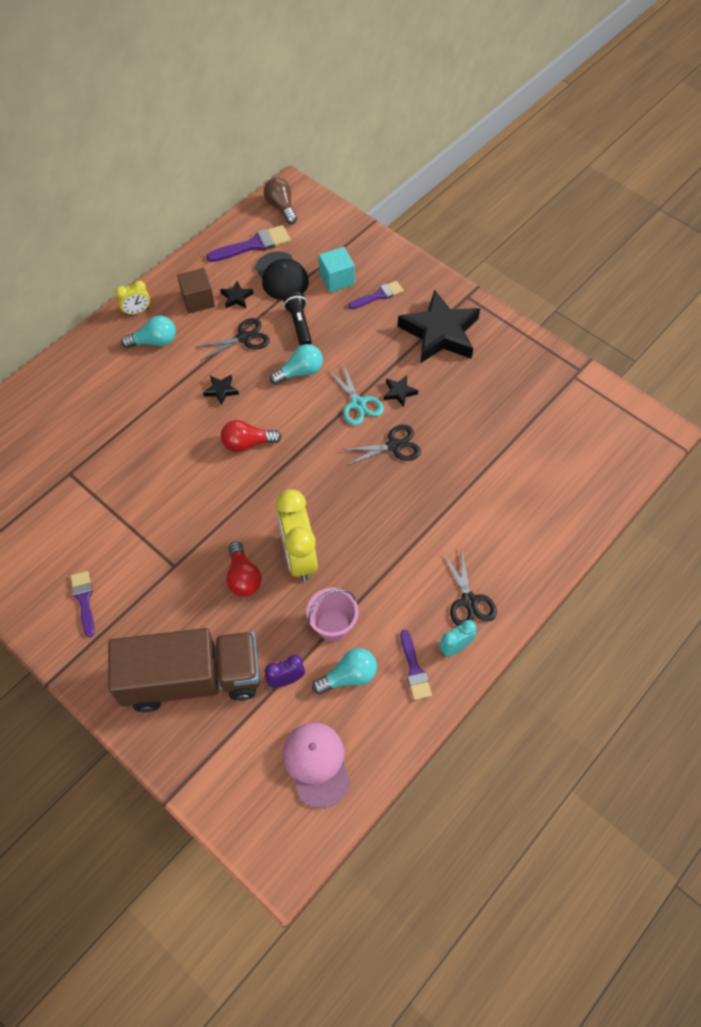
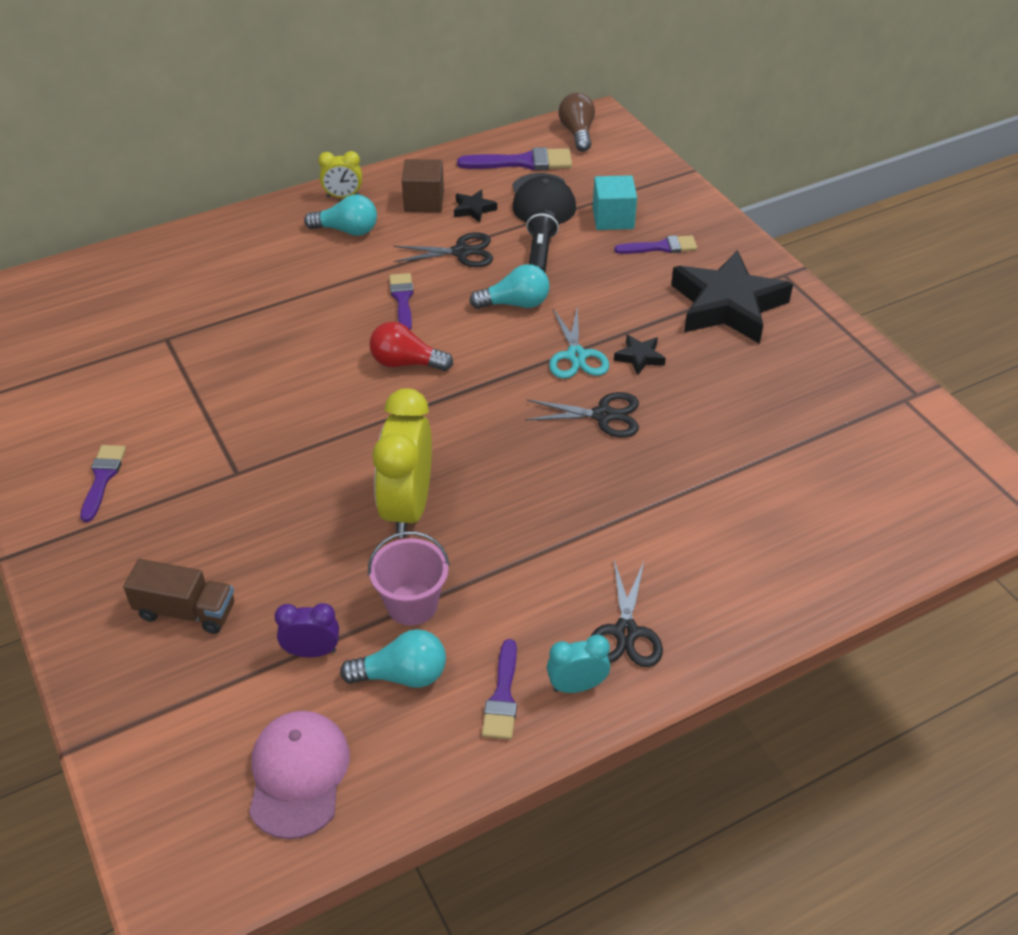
camera: 20 degrees right, 15 degrees down
(192, 679) = (186, 611): brown truck -> brown truck, size x0.48
(221, 390) = (402, 299): black star -> purple brush
(243, 577) = (320, 511): red light bulb -> none

